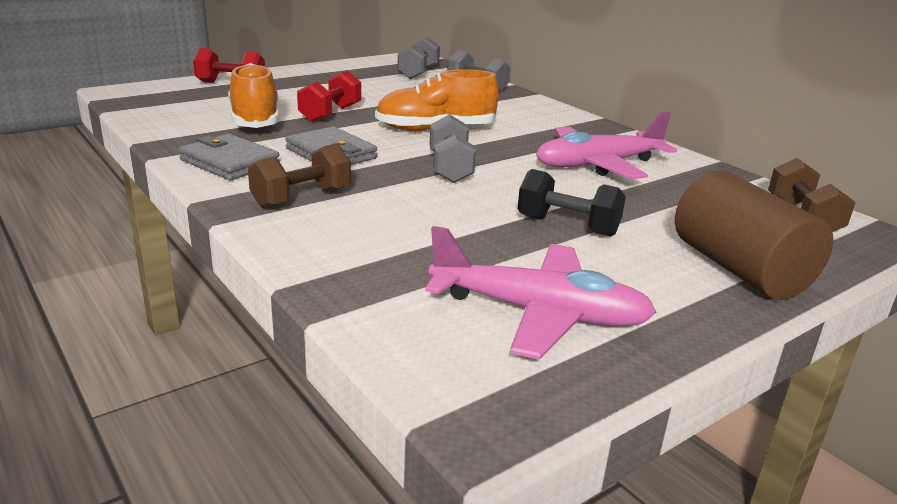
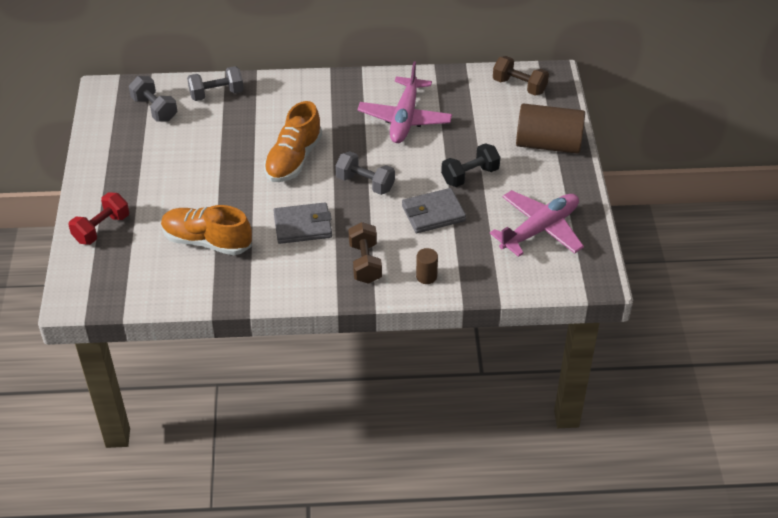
camera: 55 degrees left, 20 degrees up
(230, 162) = (285, 277): grey wallet -> grey wallet (433, 213)
(316, 243) = (426, 276): none -> brown cylinder
(330, 114) = (222, 198): red dumbbell -> none

